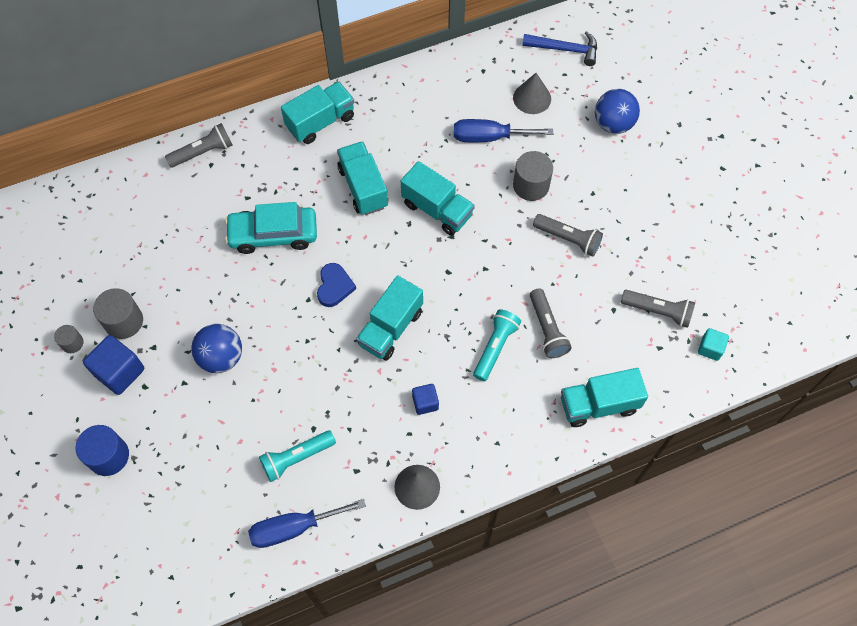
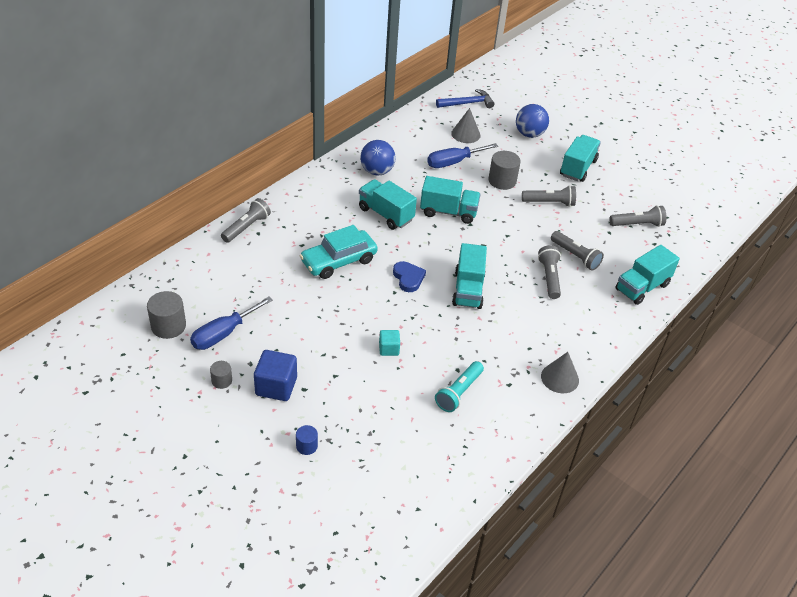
camera: 30 degrees left, 20 degrees down
(108, 456) = (306, 446): blue cylinder -> blue cylinder, size x0.57
(124, 321) = (256, 352): grey cylinder -> grey cylinder (168, 326)
(221, 357) = (353, 349): blue ball -> blue ball (377, 171)
(294, 528) = (490, 437): blue screwdriver -> blue screwdriver (223, 334)
(320, 122) = (326, 185): turquoise truck -> turquoise truck (578, 168)
(425, 403) = (526, 326): blue cube -> none
(495, 347) = (549, 278): turquoise flashlight -> grey flashlight
(710, 348) = (685, 234): turquoise cube -> turquoise cube (389, 349)

